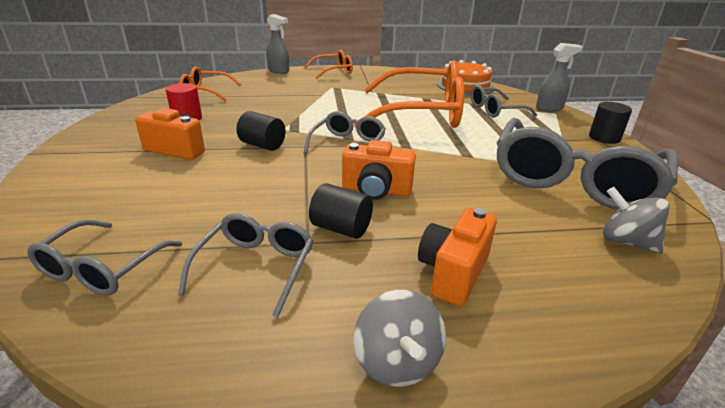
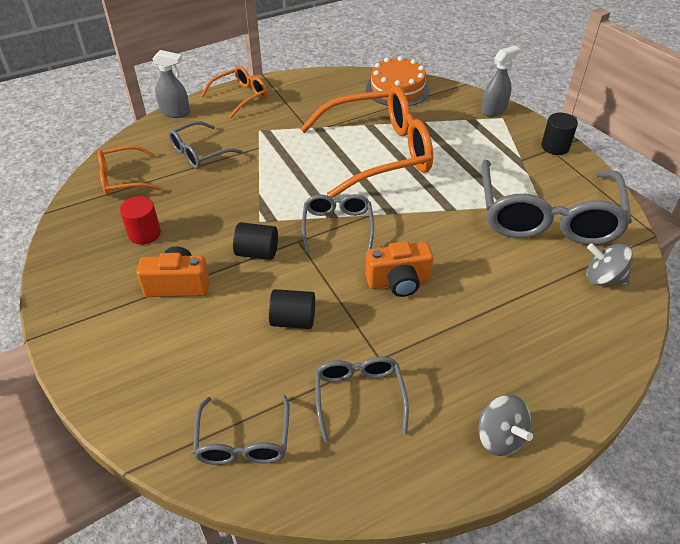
camera: 20 degrees left, 15 degrees up
(341, 228) = (396, 335): black cylinder -> black cylinder (293, 320)
(453, 272) = (500, 351): orange camera -> none
(495, 110) = (445, 128): grey glasses -> grey glasses (199, 153)

